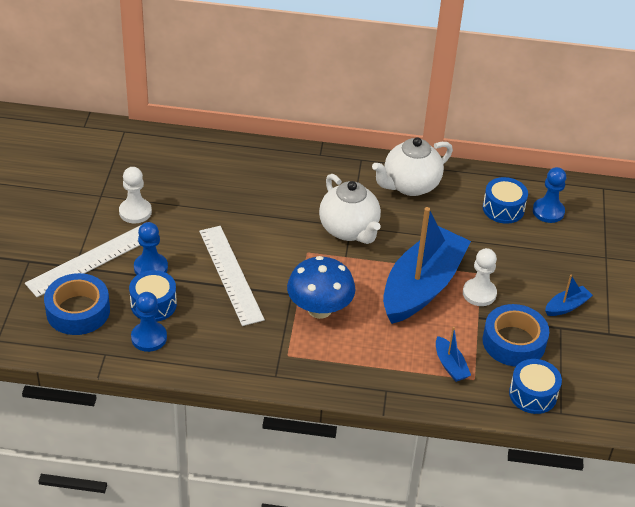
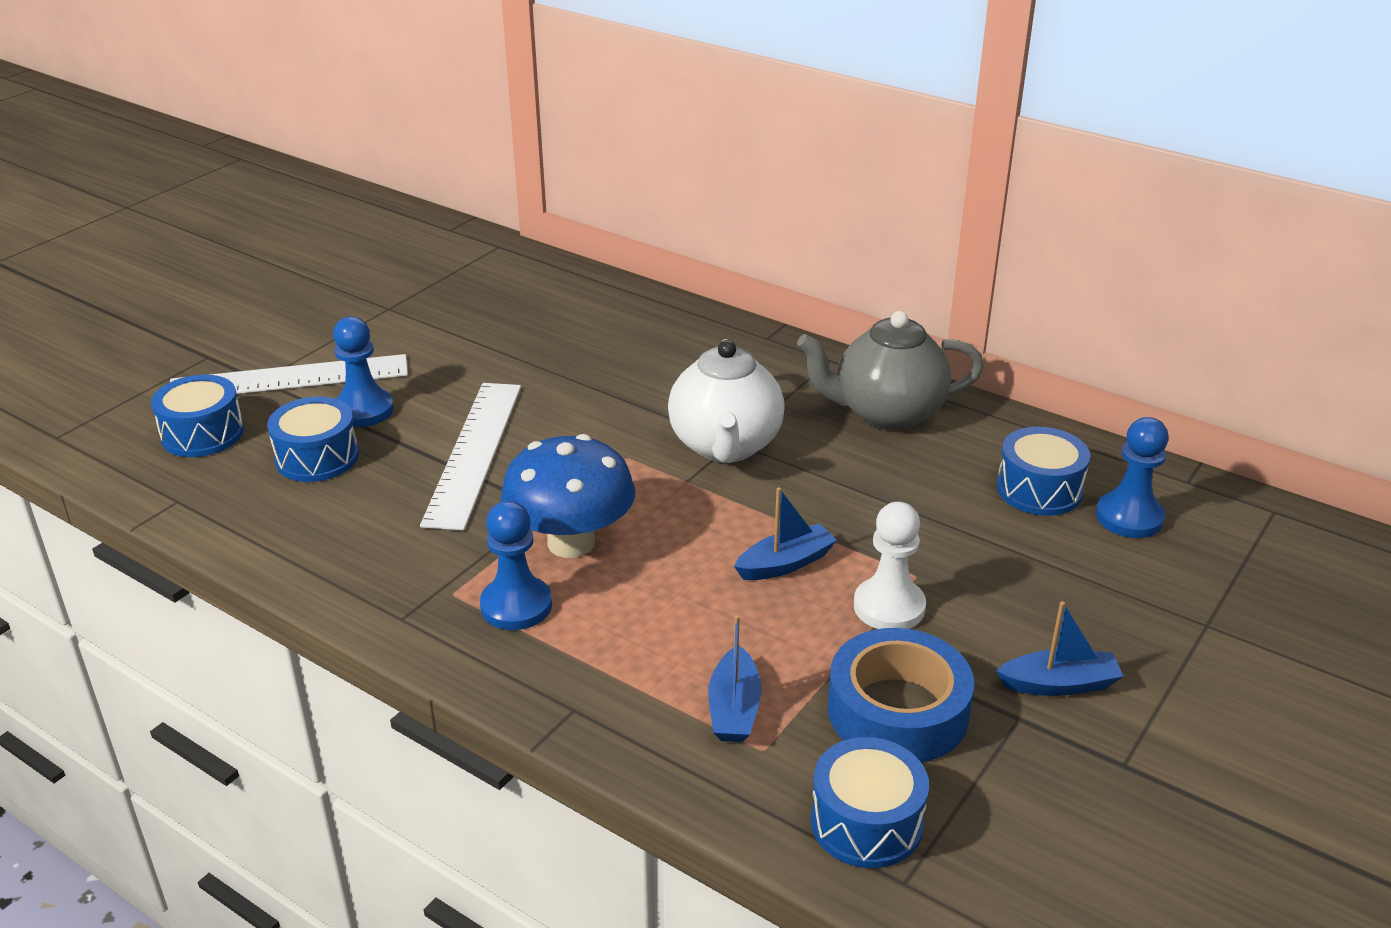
camera: 30 degrees right, 10 degrees down
(78, 311) = (202, 434): blue tape -> blue drum
(135, 212) = (415, 338): white pawn -> none
(149, 338) = (262, 499): blue pawn -> blue pawn (516, 606)
(410, 185) = (886, 413): white teapot -> grey teapot
(422, 287) = (785, 564): blue boat -> blue boat, size x0.41

